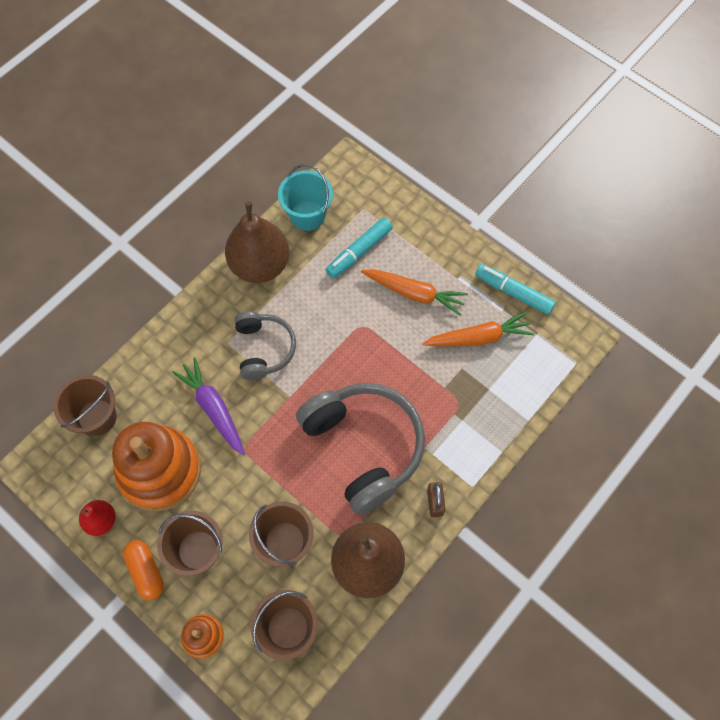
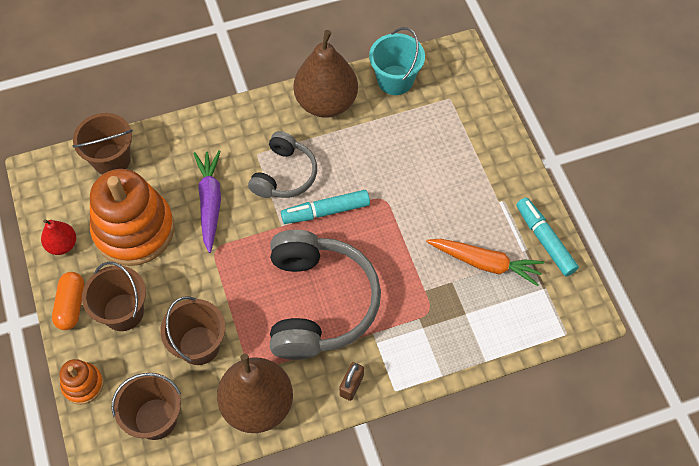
camera: 30 degrees right, 5 degrees down
(359, 251) = (422, 133): turquoise marker -> turquoise marker (326, 211)
(414, 293) = (449, 194): orange carrot -> none

